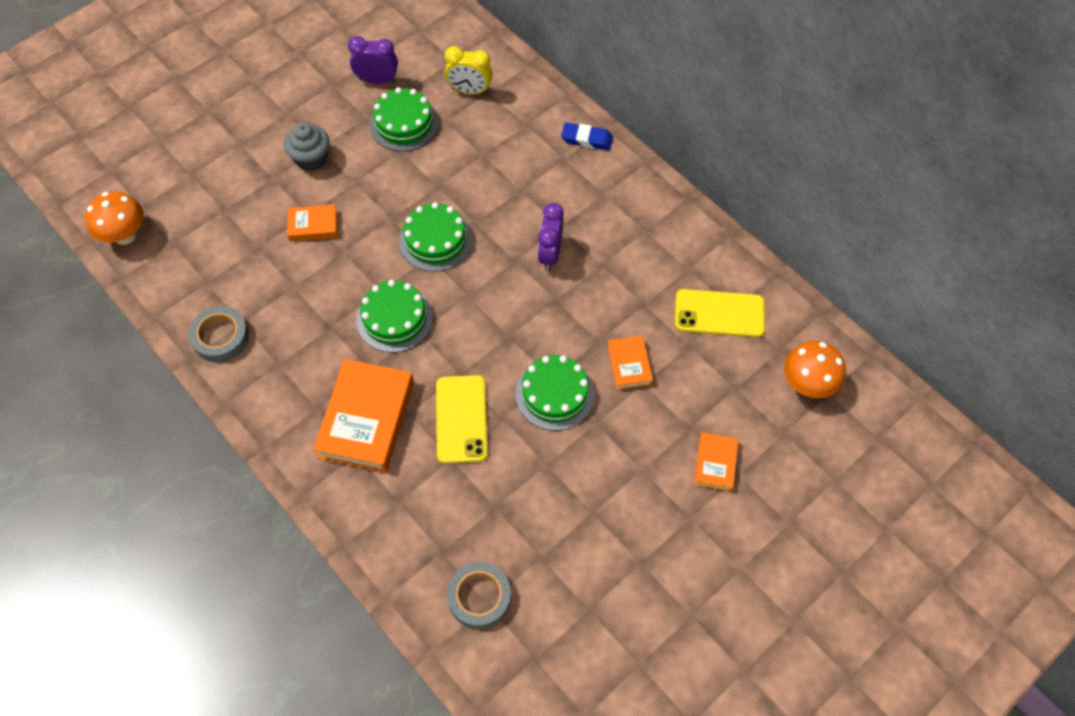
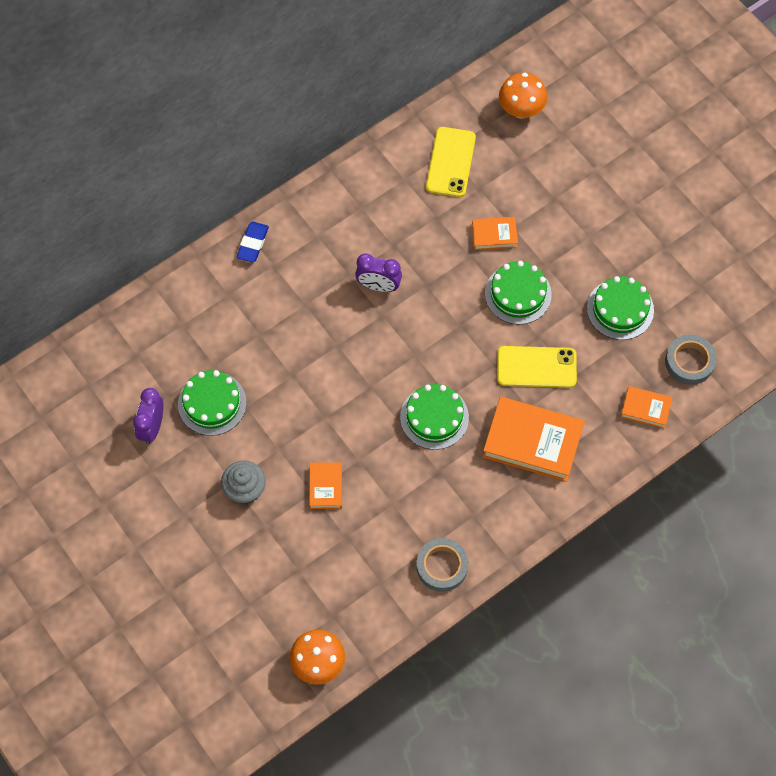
camera: 85 degrees left, 5 degrees up
(435, 240) = (353, 380): green cake -> green cake (620, 309)
(469, 91) = (179, 341): yellow clock -> none
(715, 464) = (586, 185): orange book -> orange book (645, 409)

